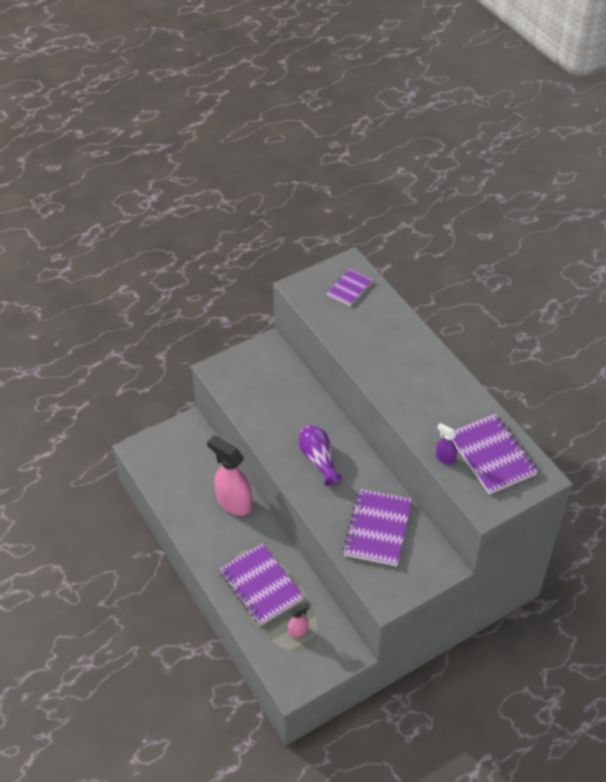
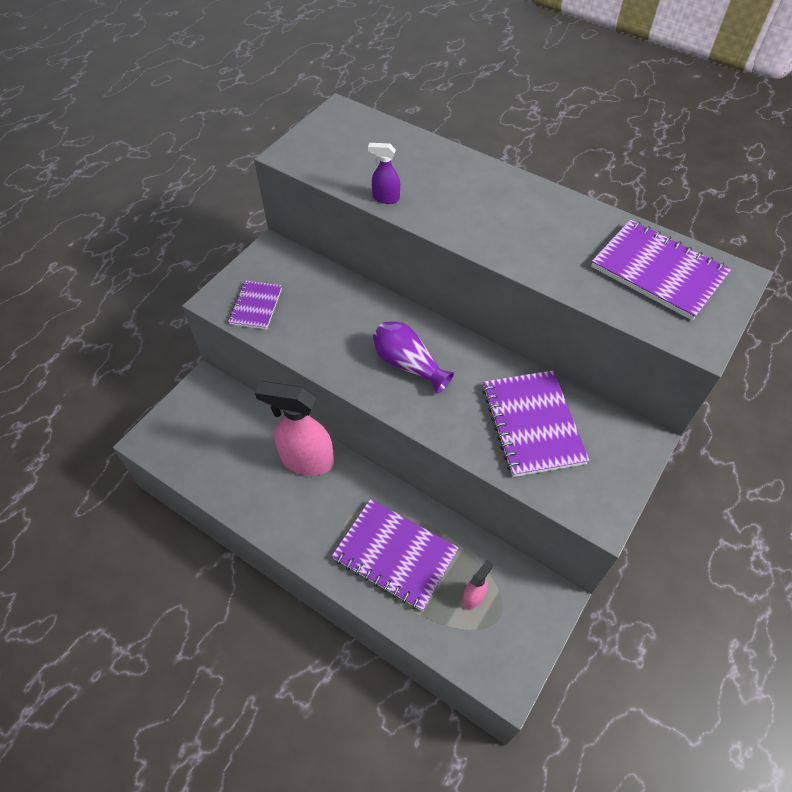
camera: 25 degrees left, 5 degrees up
(349, 288) = (355, 137): purple notebook -> purple notebook (256, 306)
(445, 458) = (605, 295): purple spray bottle -> purple spray bottle (385, 198)

